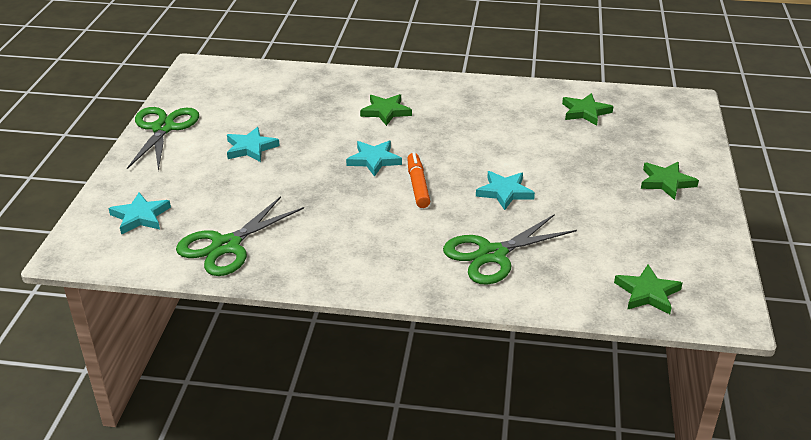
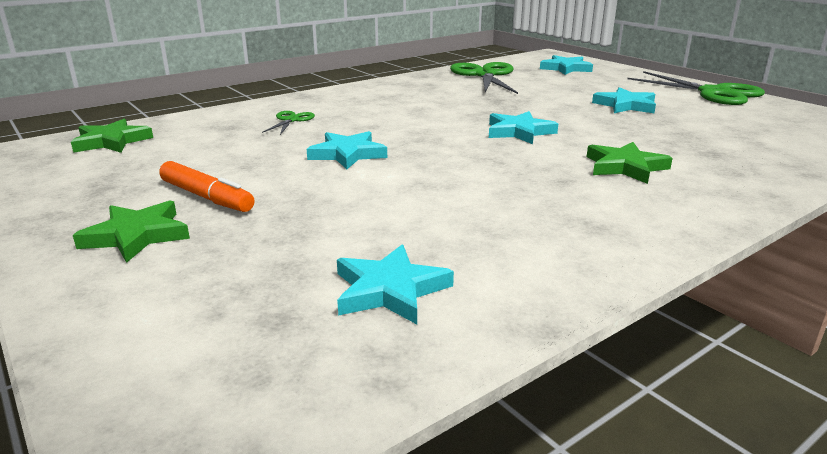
camera: 135 degrees right, 10 degrees down
(418, 185) = (439, 131): orange marker -> orange marker (206, 197)
(492, 254) = (291, 120): green scissors -> green scissors, size x0.48
(585, 112) = (390, 290): green star -> turquoise star

